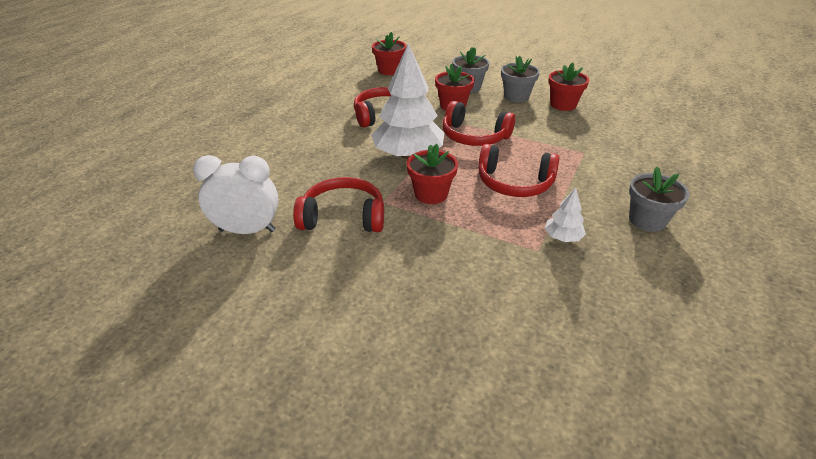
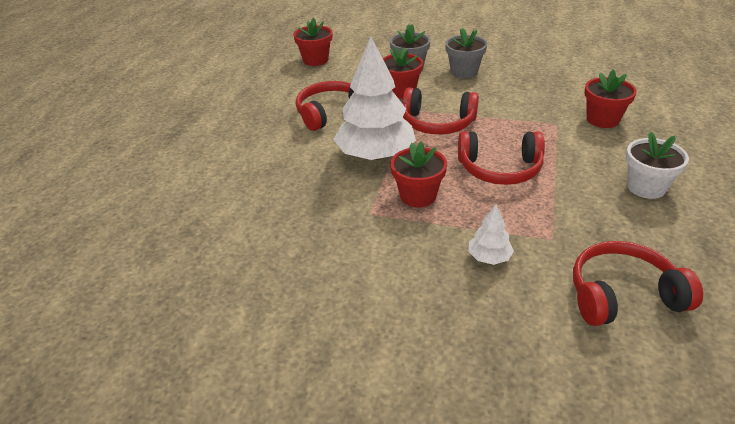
camera: 10 degrees left, 0 degrees up
(247, 230) = (231, 273): white clock -> none
(343, 217) = (333, 238): red headphones -> red headphones (623, 295)
(562, 237) = (571, 220): white tree -> white tree (489, 257)
(563, 105) = (515, 74): red flower pot -> red flower pot (602, 119)
(647, 220) = (646, 187): grey flower pot -> white flower pot

